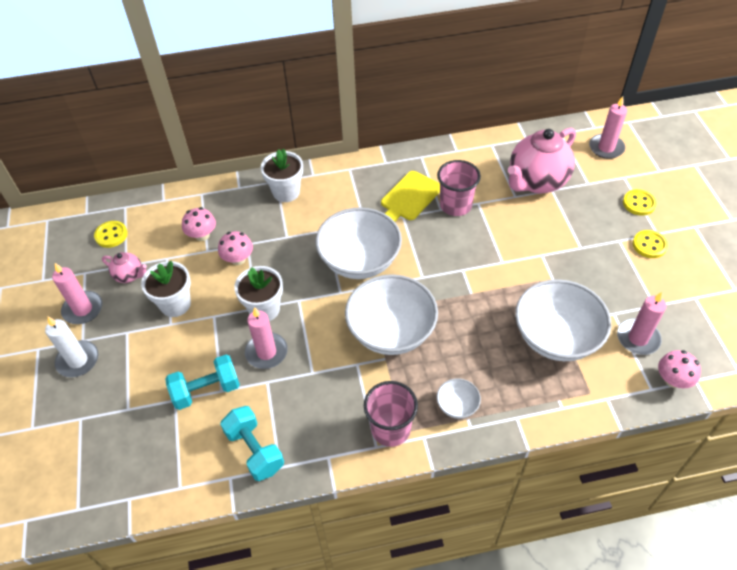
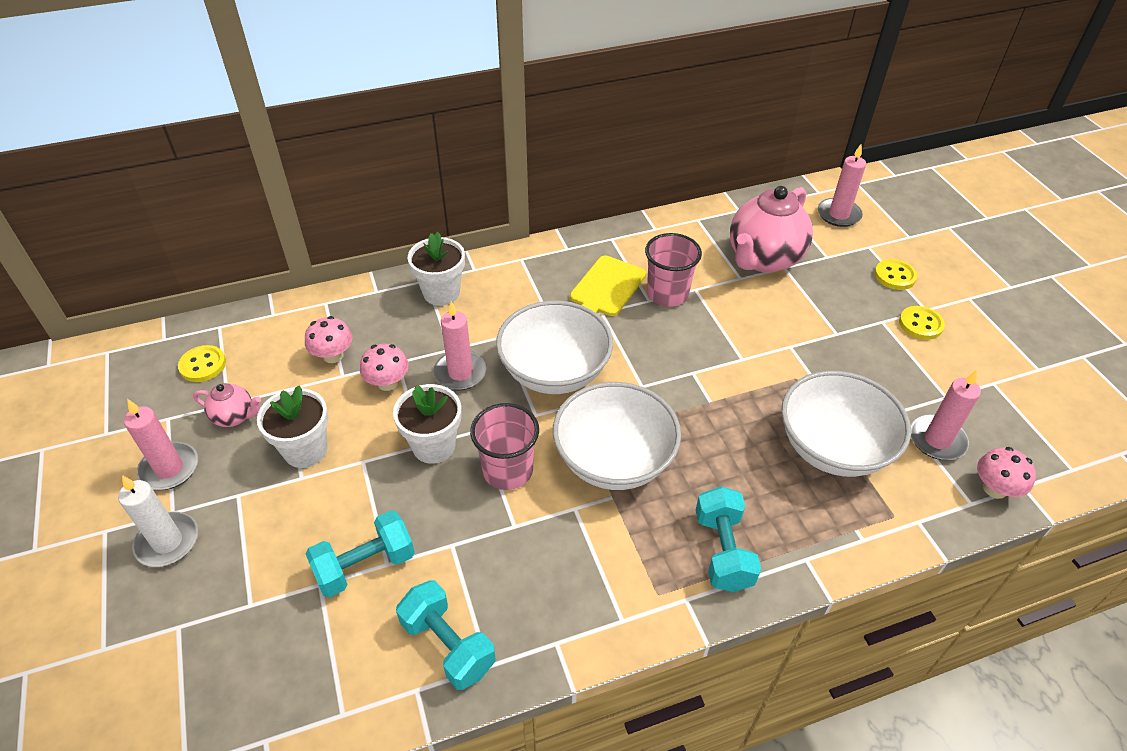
camera: 10 degrees left, 5 degrees down
(266, 352) = (445, 504): pink candle -> pink candle (460, 373)
(390, 429) = (638, 593): pink cup -> pink cup (507, 470)
(457, 405) = (723, 551): white bowl -> turquoise dumbbell

